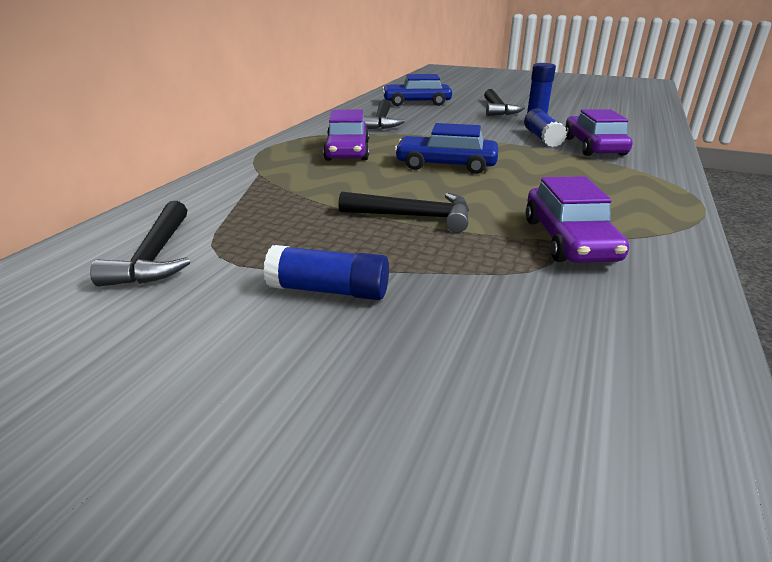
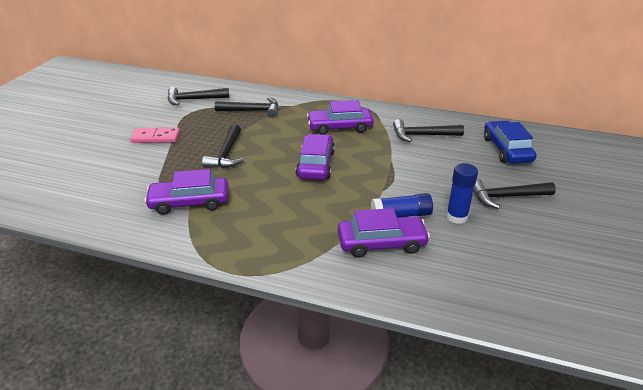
camera: 85 degrees right, 5 degrees up
(259, 200) = (252, 111): none -> black hammer
(329, 290) = (156, 137): blue glue stick -> pink domino
(446, 165) = (315, 164): blue car -> purple car

